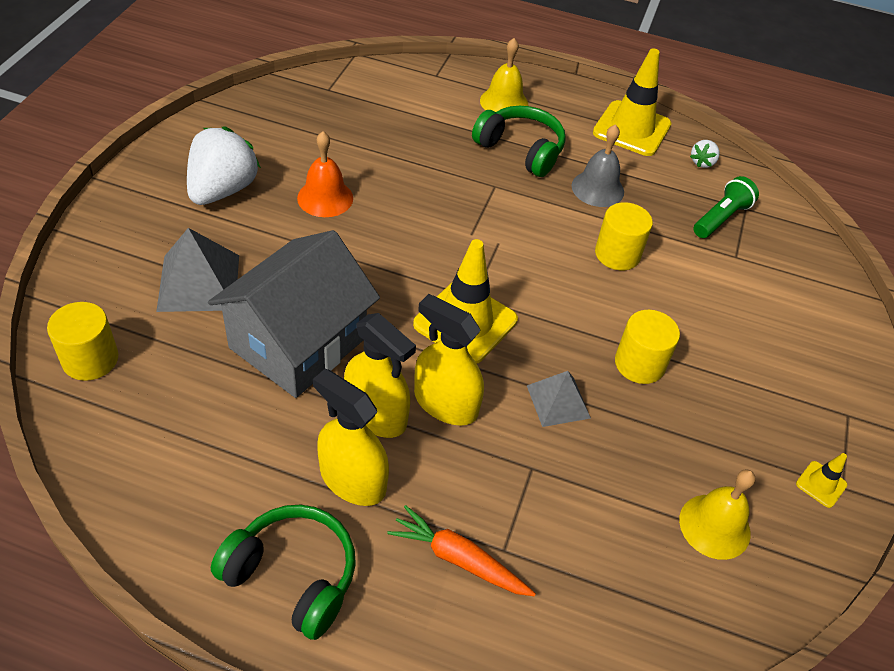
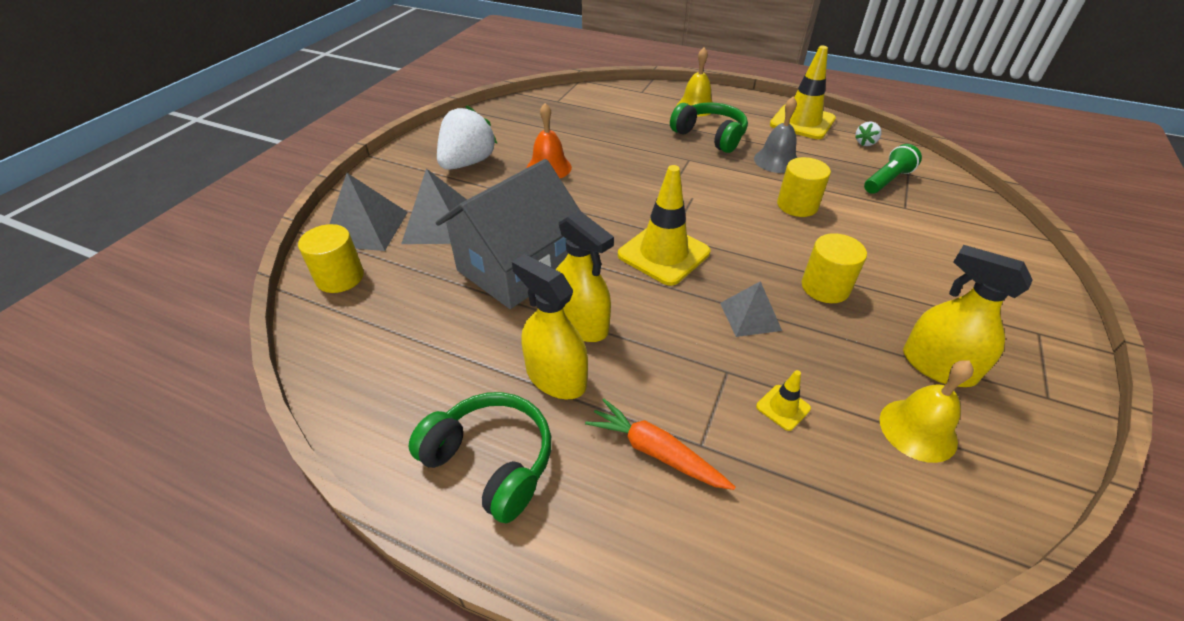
camera: 10 degrees right, 5 degrees down
(109, 289) = (366, 228): none -> grey pyramid
(445, 403) = (645, 316): yellow spray bottle -> yellow spray bottle (938, 366)
(821, 484) = (1024, 394): yellow traffic cone -> yellow traffic cone (783, 407)

